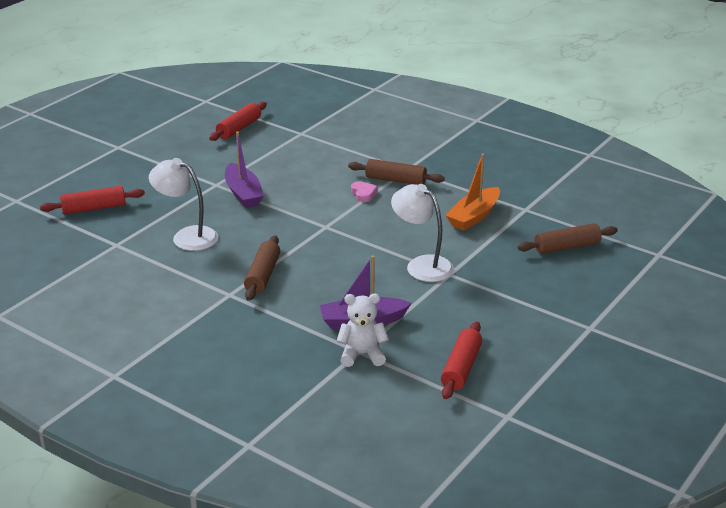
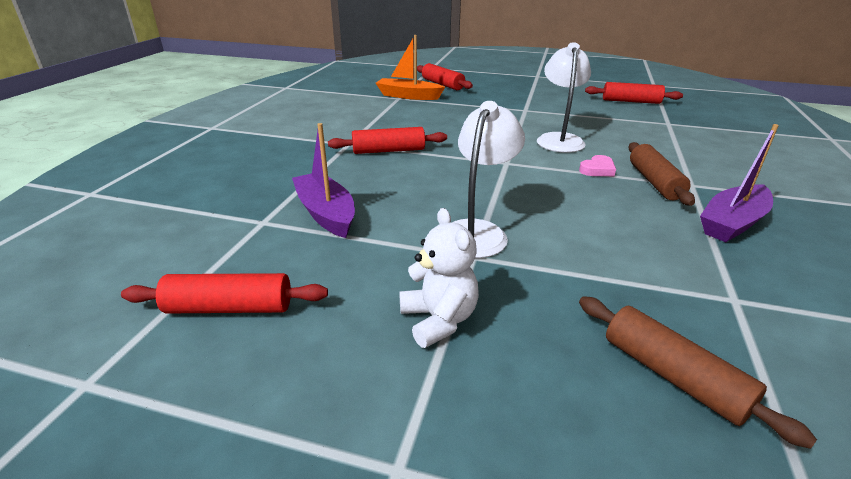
camera: 70 degrees right, 0 degrees up
(187, 236) = (430, 114): white lamp -> white lamp (559, 139)
(243, 194) = (523, 121): purple boat -> purple boat (732, 223)
(262, 275) = (388, 151): brown rolling pin -> red rolling pin
(362, 354) = (255, 225): white teddy bear -> white teddy bear (439, 320)
(474, 216) = (645, 252): orange boat -> orange boat (408, 96)

